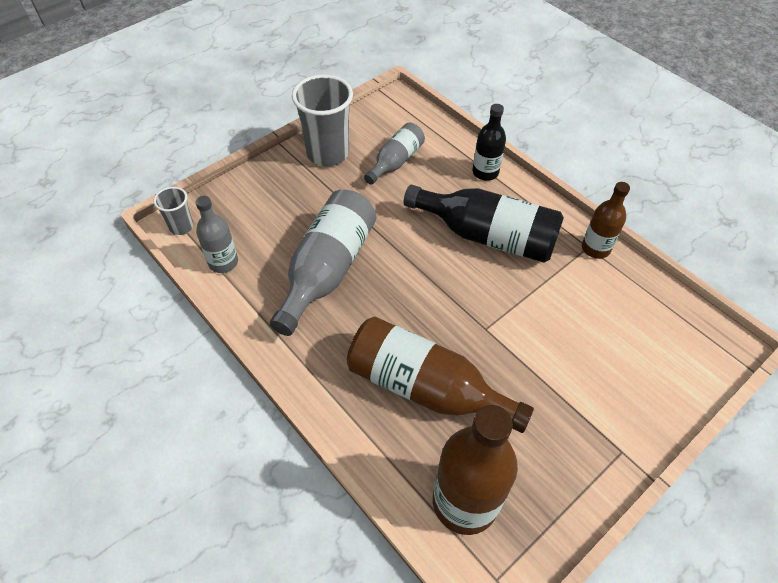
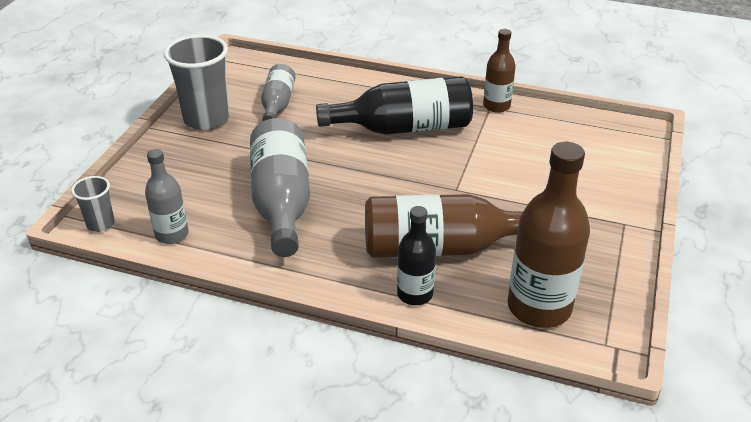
camera: 30 degrees left, 15 degrees down
(485, 172) = (364, 86): black bottle -> black bottle (415, 294)

